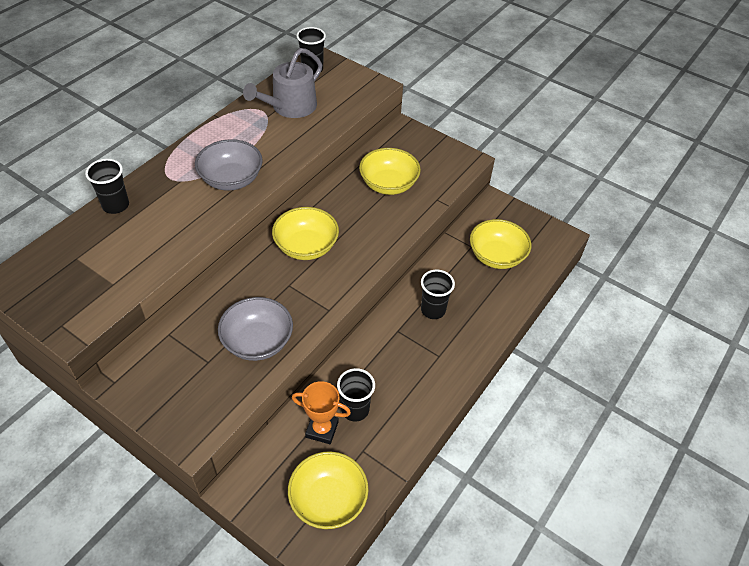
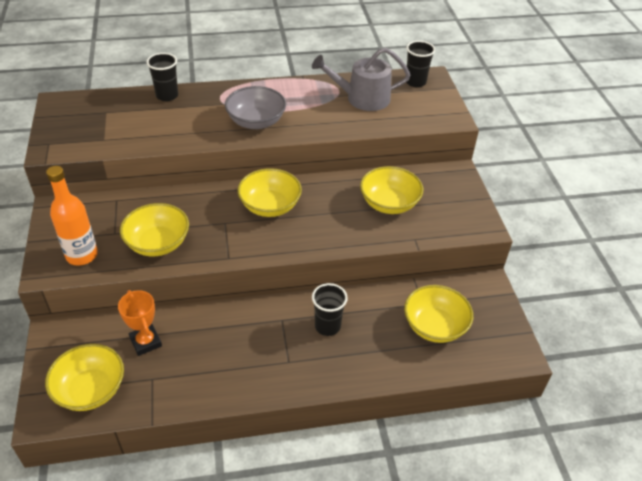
camera: 45 degrees right, 5 degrees down
(205, 401) = (82, 255): none -> orange bottle
(258, 342) = (158, 243): grey bowl -> yellow bowl
(355, 410) = (182, 348): black cup -> none

